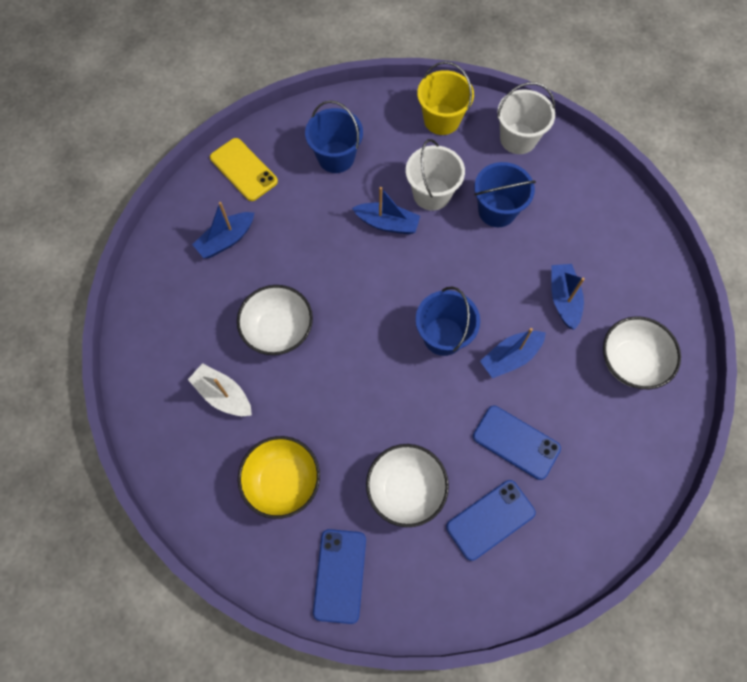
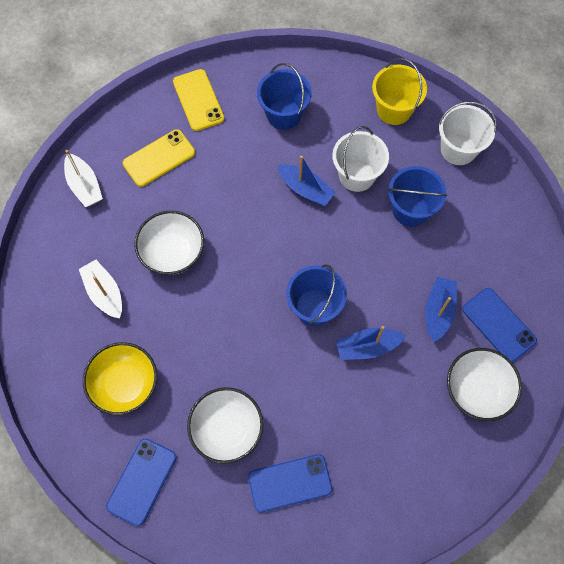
camera: 20 degrees right, 0 degrees up
(158, 292) = (84, 186): none -> white boat
(226, 240) = (159, 158): blue boat -> yellow phone
(516, 442) = (341, 424): blue phone -> blue phone (498, 325)

